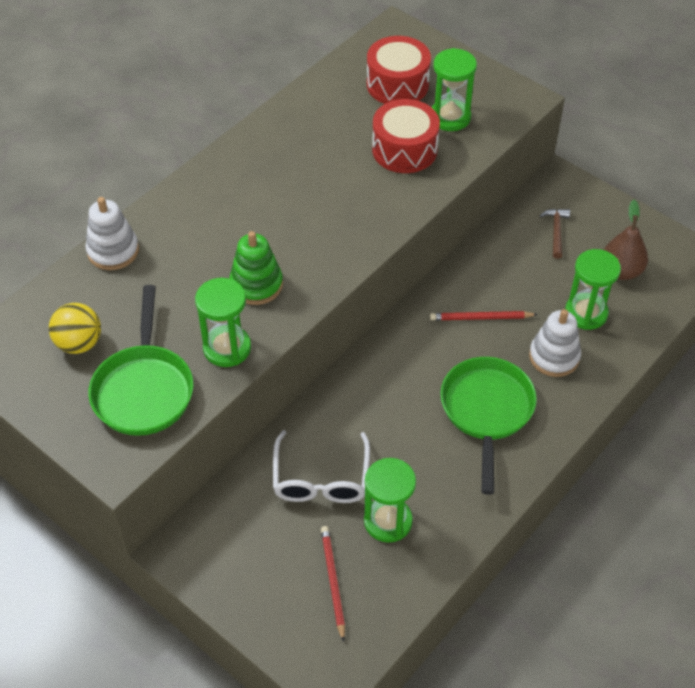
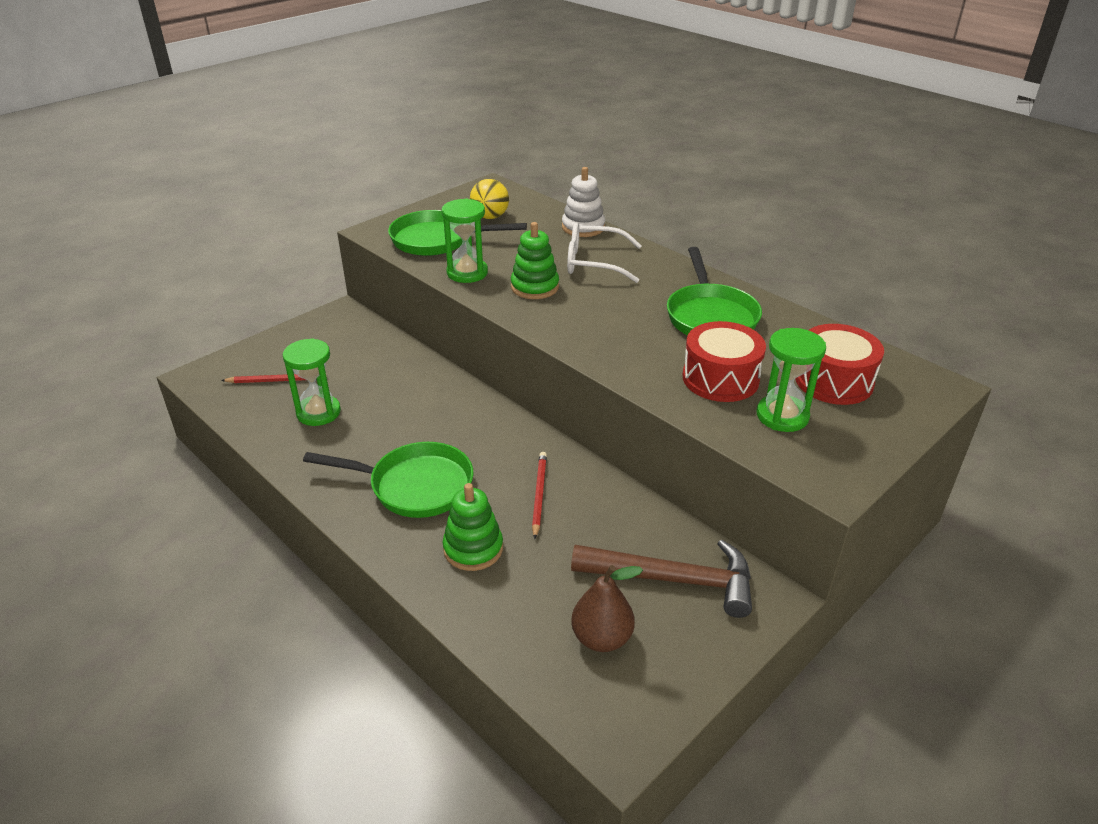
camera: 95 degrees right, 15 degrees down
(303, 151) = (710, 316): none -> green pan
(321, 479) = (376, 379): white glasses -> white glasses (593, 262)
(554, 357) = (473, 548): white stacking toy -> green stacking toy
(556, 232) = (673, 579): brown hammer -> brown hammer, size x2.16
(586, 313) = (534, 588): green hourglass -> none

